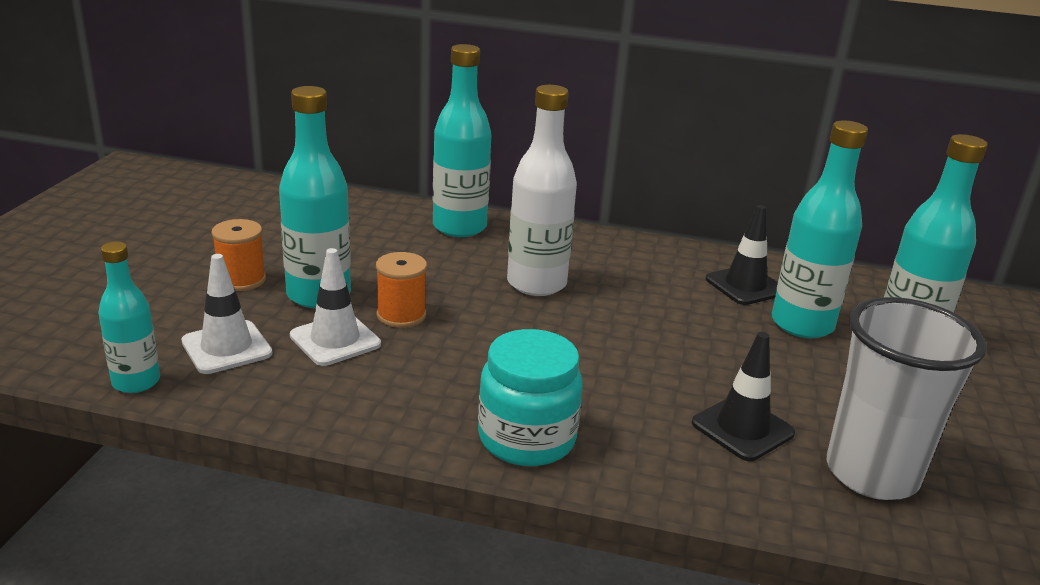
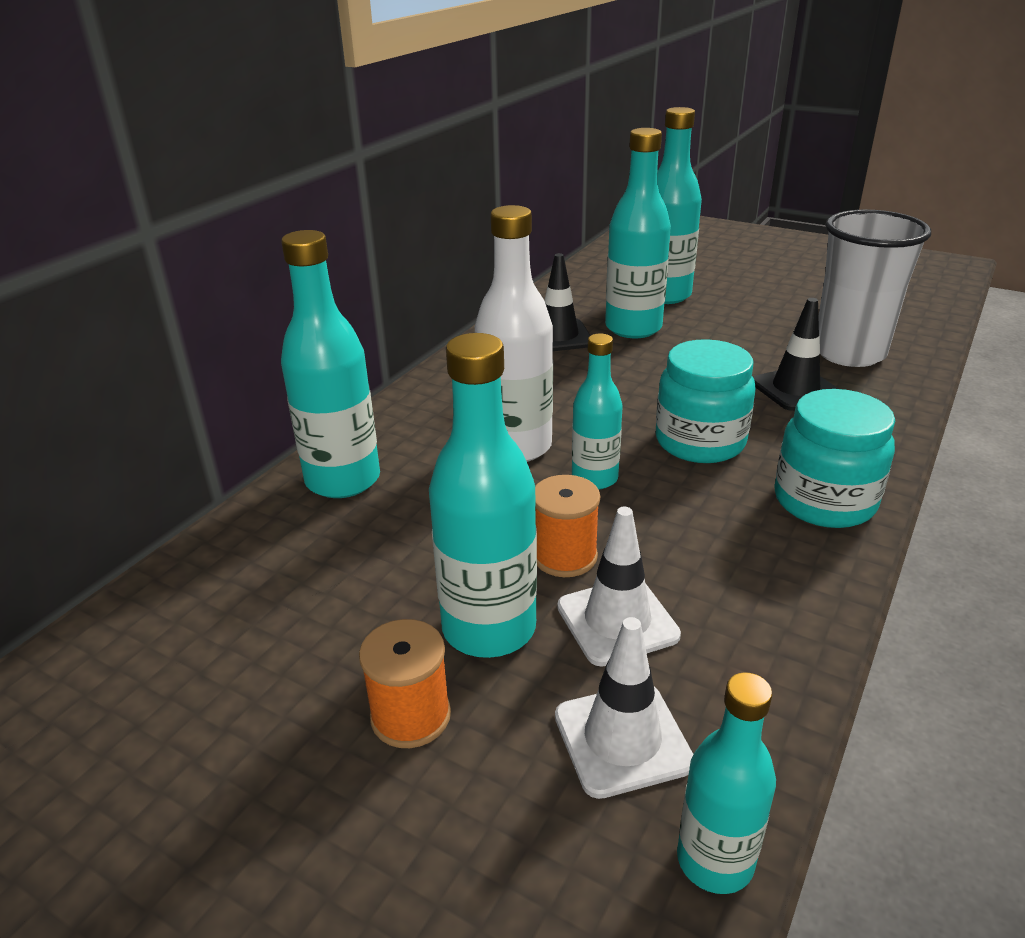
camera: 70 degrees left, 5 degrees up
(507, 320) = (594, 478): none -> turquoise bottle
(594, 369) = (700, 442): none -> turquoise jar

